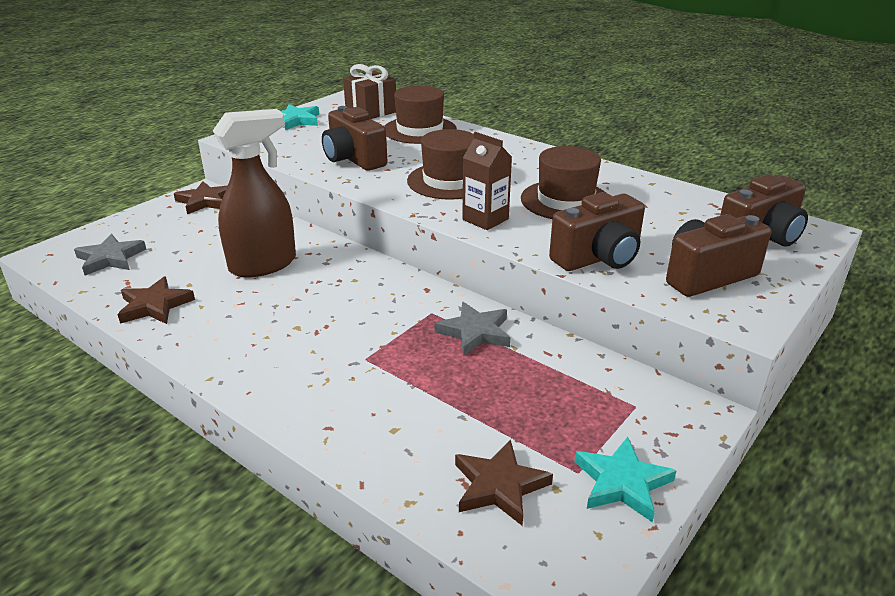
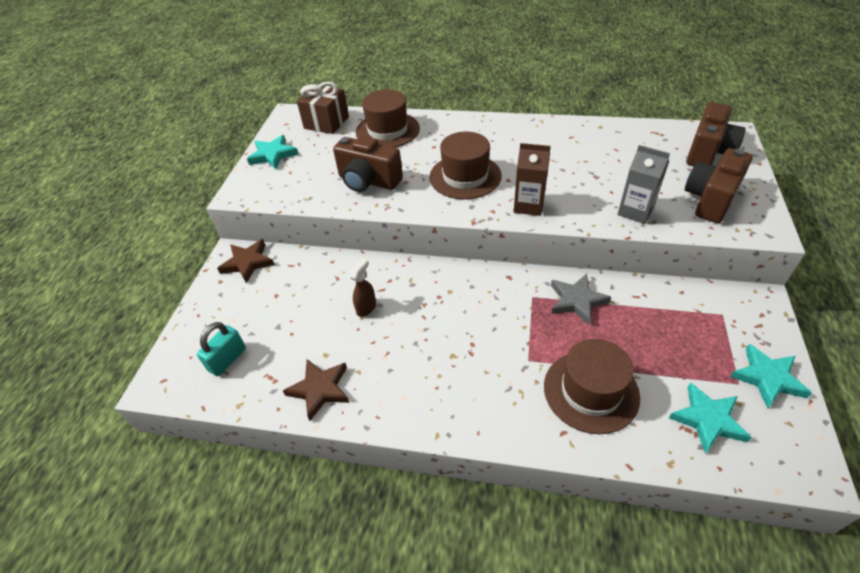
camera: 25 degrees left, 15 degrees up
(110, 258) = (227, 359): grey star -> turquoise padlock
(263, 265) = (366, 308): brown spray bottle -> brown spray bottle, size x0.43
(499, 486) = (708, 420): brown star -> turquoise star
(565, 200) = (563, 165): brown hat -> brown hat (591, 391)
(598, 258) = (635, 211): brown camera -> grey carton

